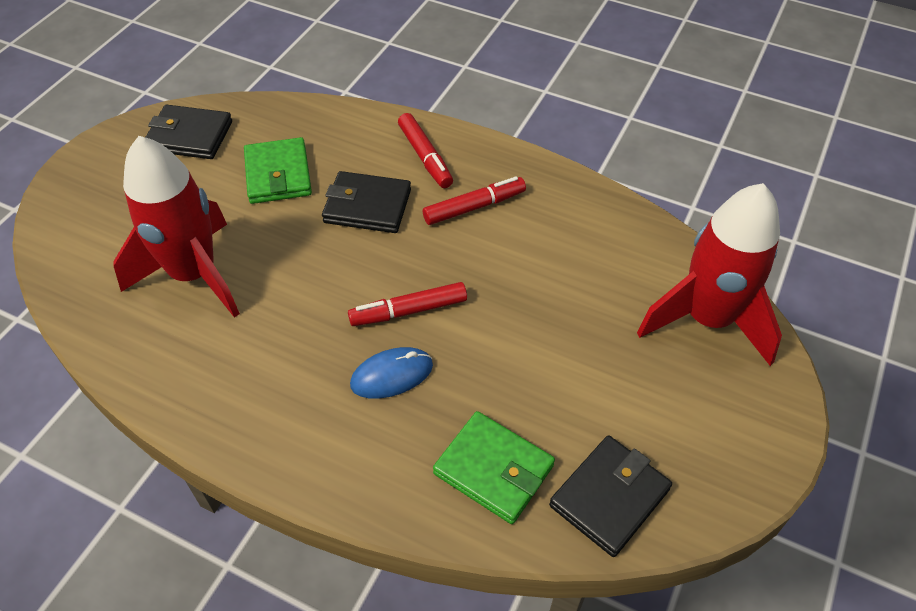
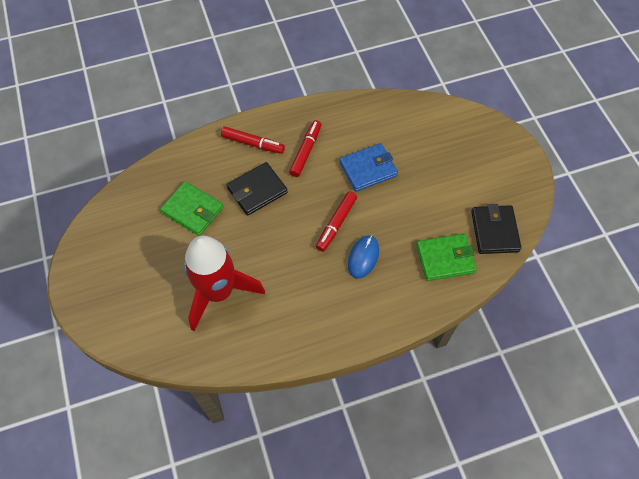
camera: 45 degrees left, 10 degrees up
(190, 136) = (116, 228): black wallet -> none
(526, 282) = (368, 169): none -> blue wallet
(707, 319) = (453, 127): red rocket -> none

